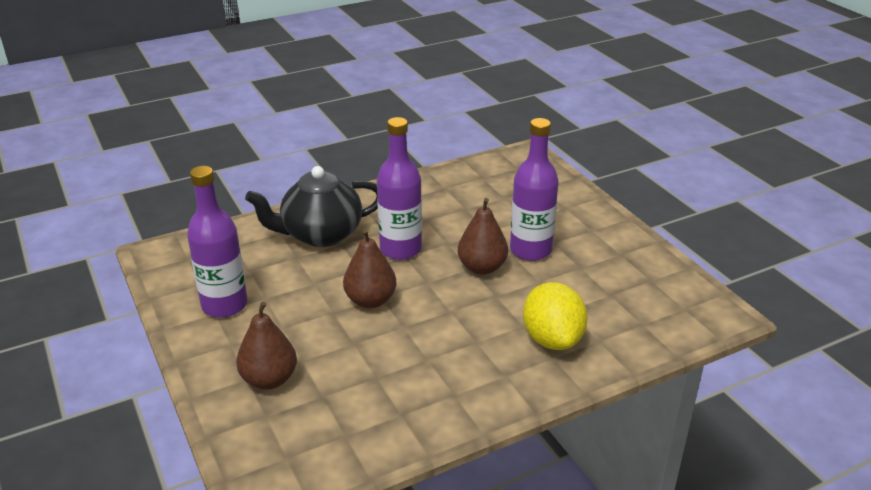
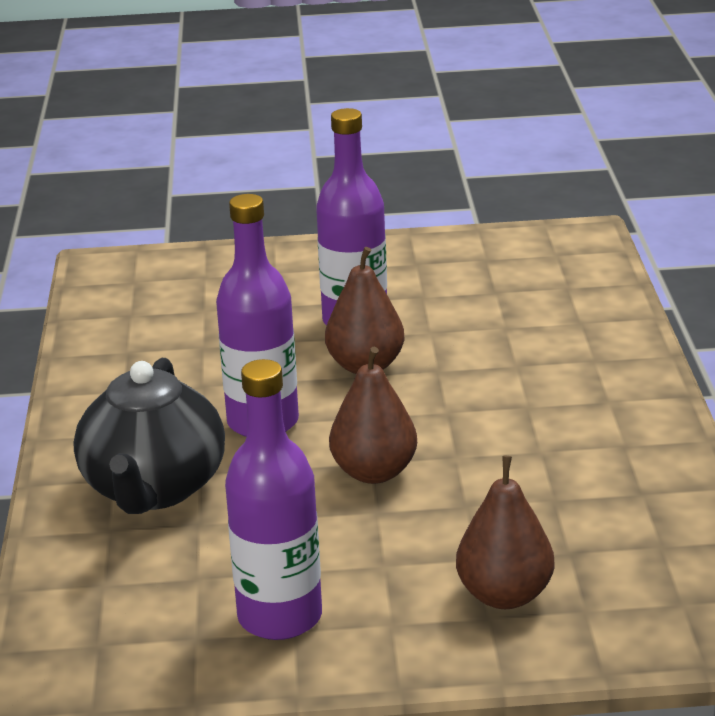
camera: 65 degrees left, 5 degrees down
(552, 339) = (558, 352): yellow lemon -> none

